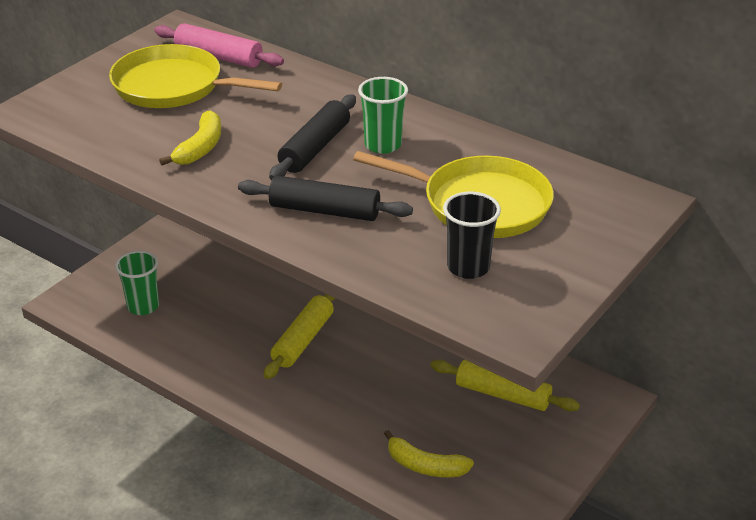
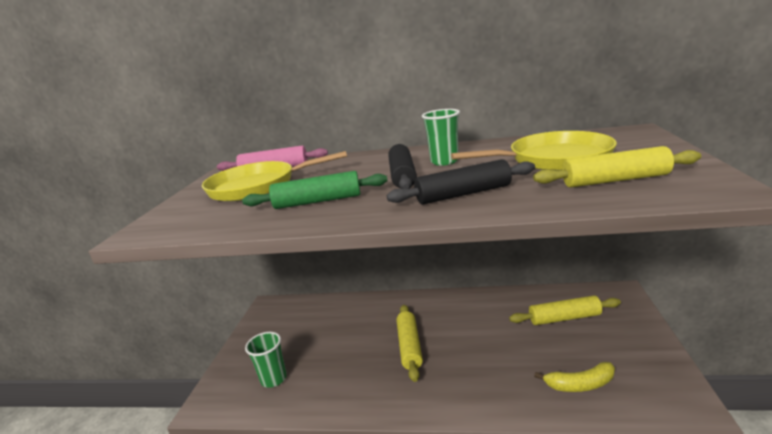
camera: 25 degrees left, 15 degrees down
(200, 148) = (318, 201): yellow banana -> green rolling pin
(468, 267) = (615, 180): black cup -> yellow rolling pin

